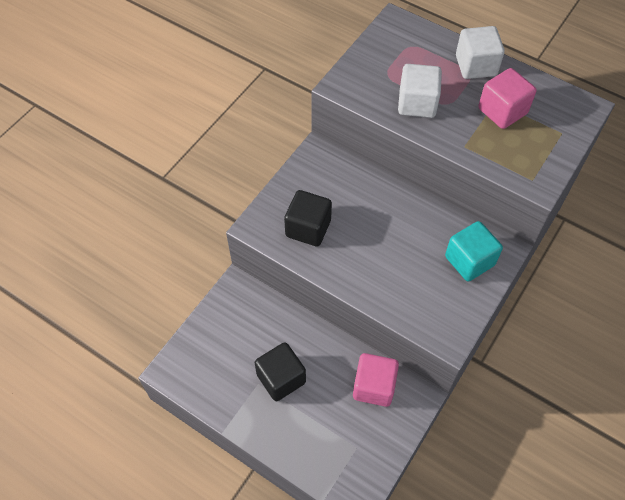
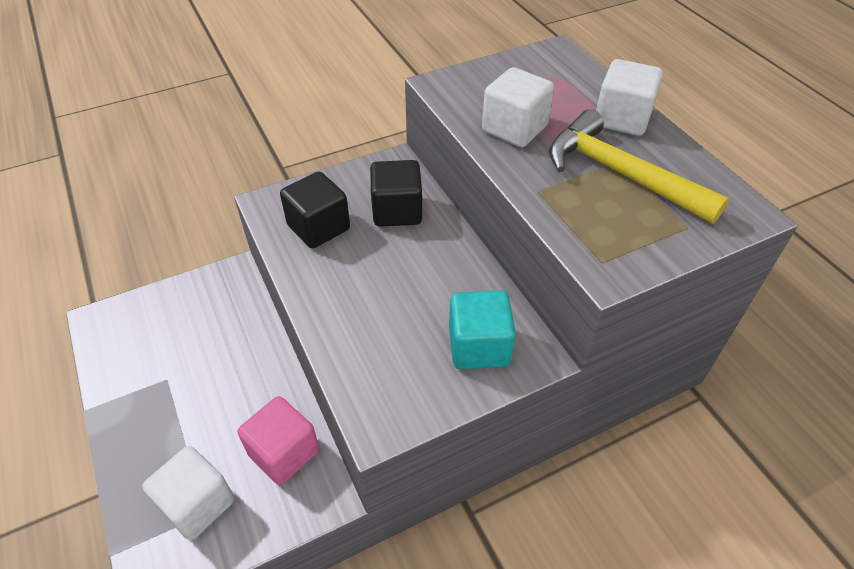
camera: 30 degrees right, 10 degrees down
(281, 378) = (193, 386): black cube -> black cube (397, 211)
(348, 445) = (197, 504): none -> white cube
(502, 111) = (620, 174): pink cube -> yellow hammer

